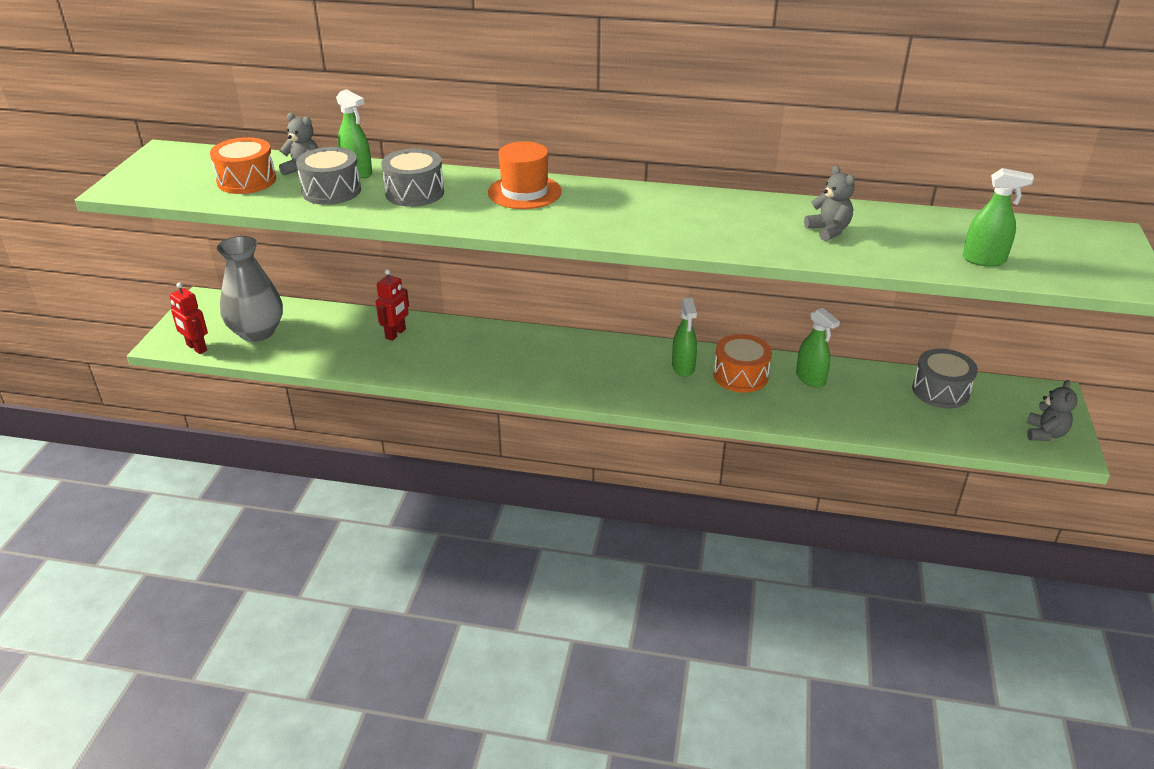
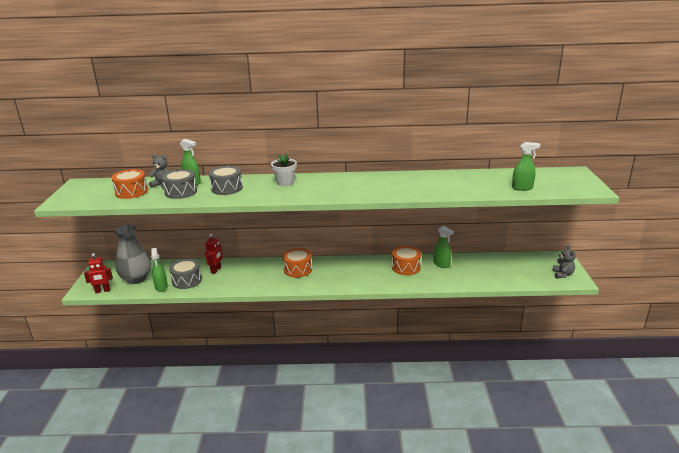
camera: 10 degrees left, 10 degrees down
(196, 348) = (102, 291): red robot -> red robot turned 45 degrees counterclockwise
(524, 192) = (285, 182): orange hat -> white flower pot
(540, 352) = (298, 269): none -> orange drum
(683, 367) = (375, 267): green spray bottle -> green spray bottle (161, 287)
(828, 230) = (444, 183): grey teddy bear -> none
(940, 391) = (507, 262): grey drum -> grey drum (187, 280)

